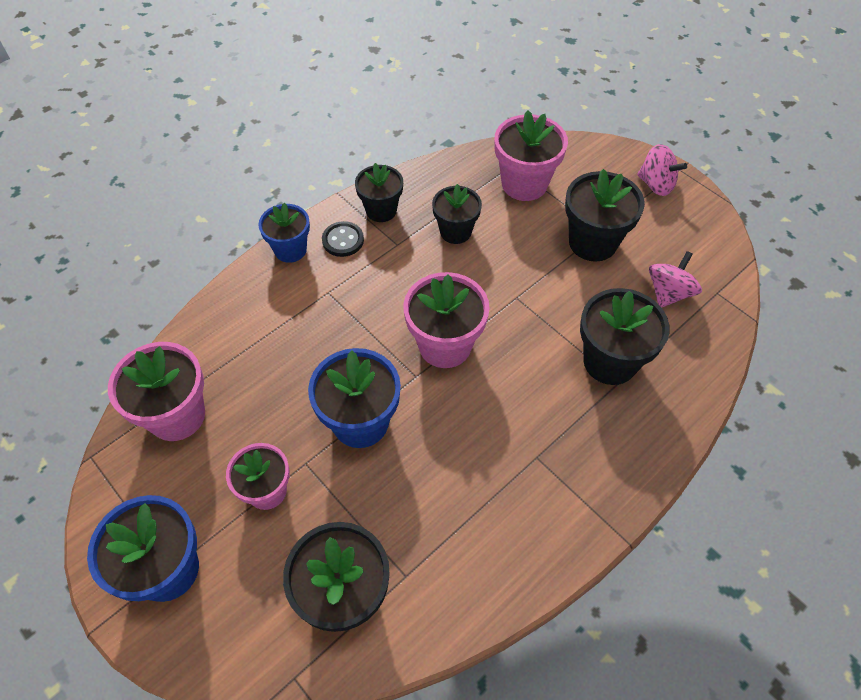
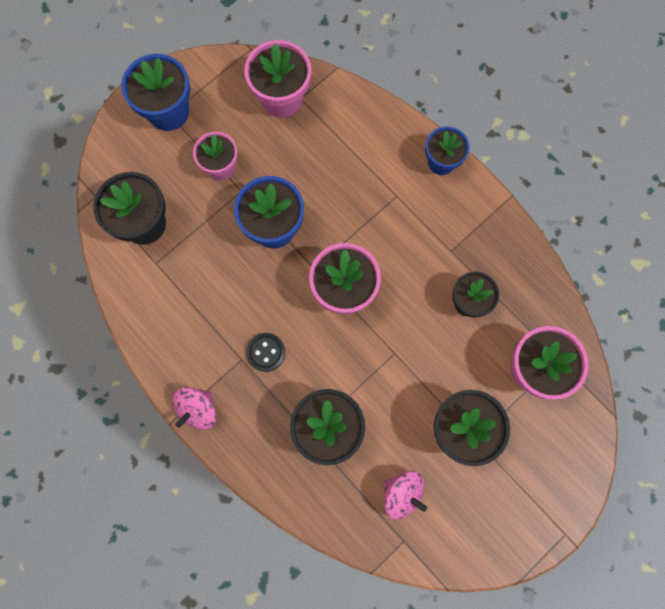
camera: 90 degrees right, 20 degrees up
(343, 240) = (454, 204): black button -> black button (266, 352)
(381, 210) = (491, 235): black flower pot -> none
(656, 184) = (540, 504): pink spinning top -> pink spinning top (198, 409)

